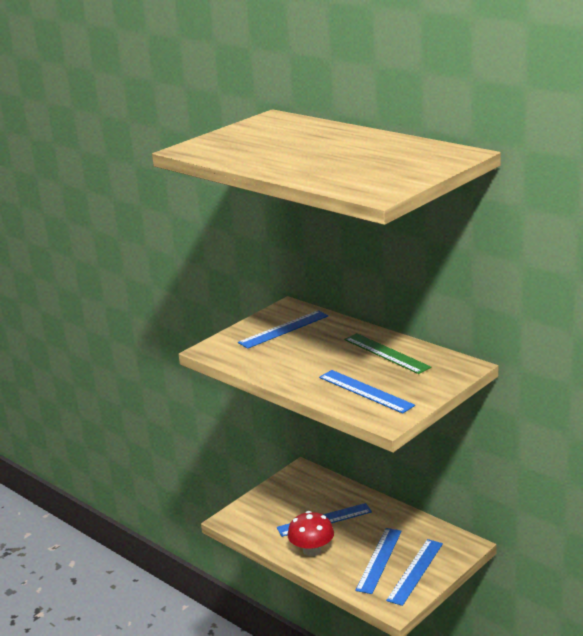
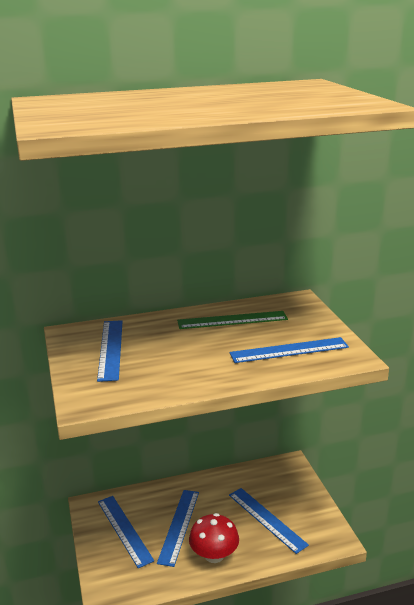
camera: 60 degrees left, 0 degrees up
(415, 571) = (299, 506): blue ruler -> blue ruler (124, 530)

